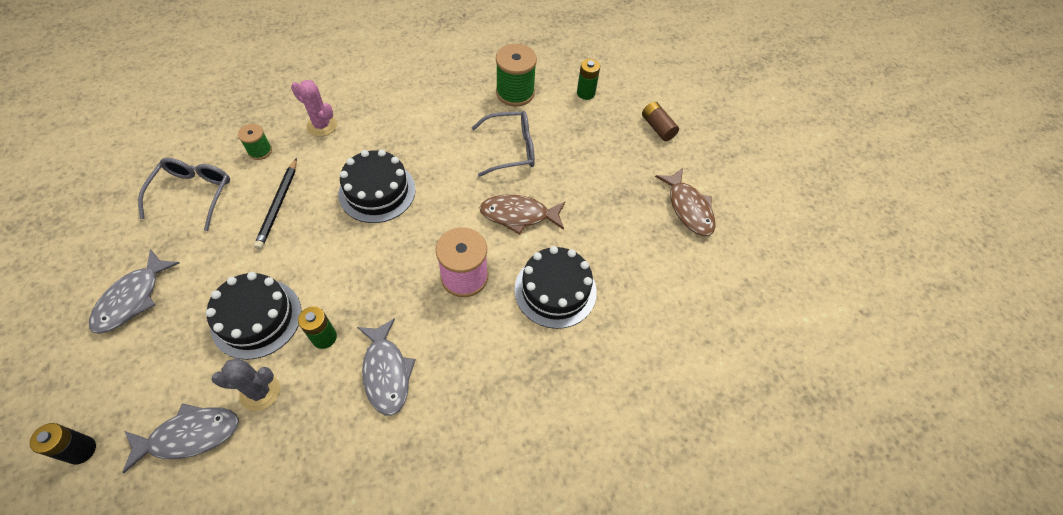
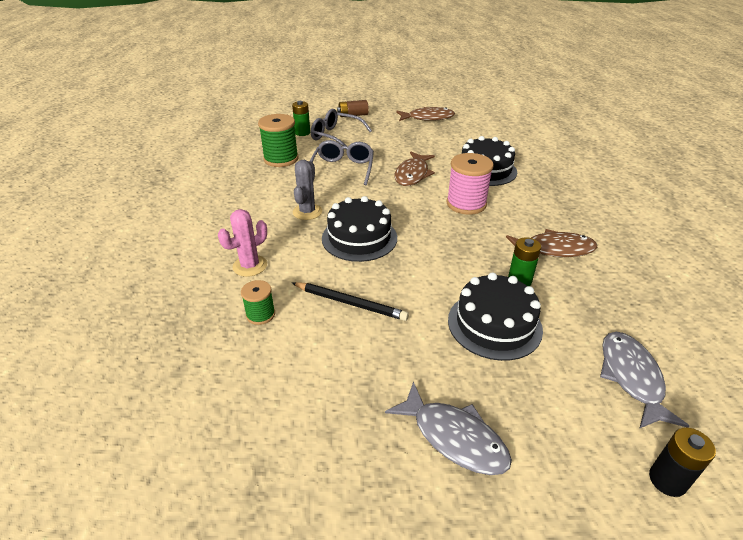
camera: 70 degrees left, 20 degrees down
(193, 193) = (301, 376): grey glasses -> grey glasses (335, 136)
(260, 391) = (577, 324): grey cactus -> grey cactus (307, 212)
(386, 372) = (554, 249): grey fish -> brown fish

